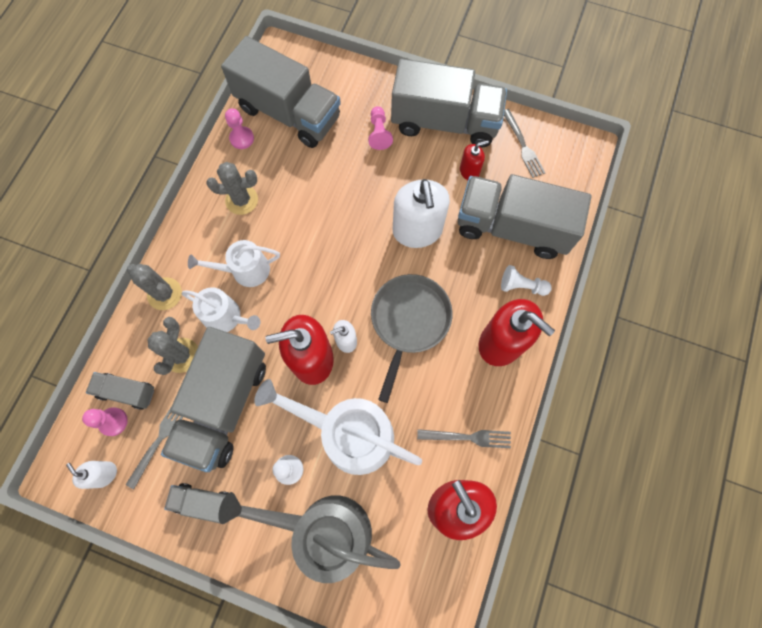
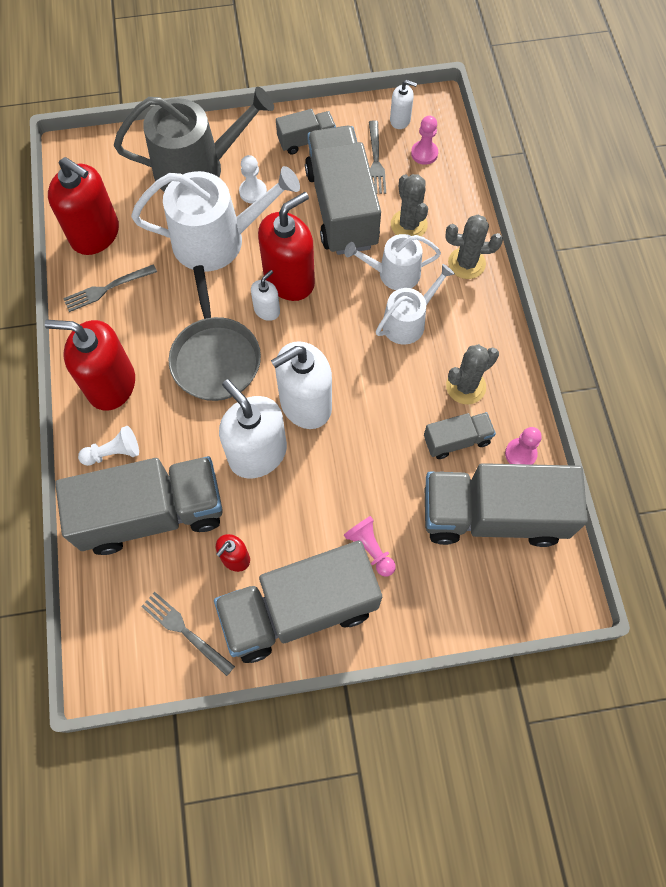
camera: 150 degrees right, 5 degrees down
(127, 392) = (431, 177): grey truck -> grey truck (456, 440)
(362, 248) = (305, 404): none -> white soap dispenser

